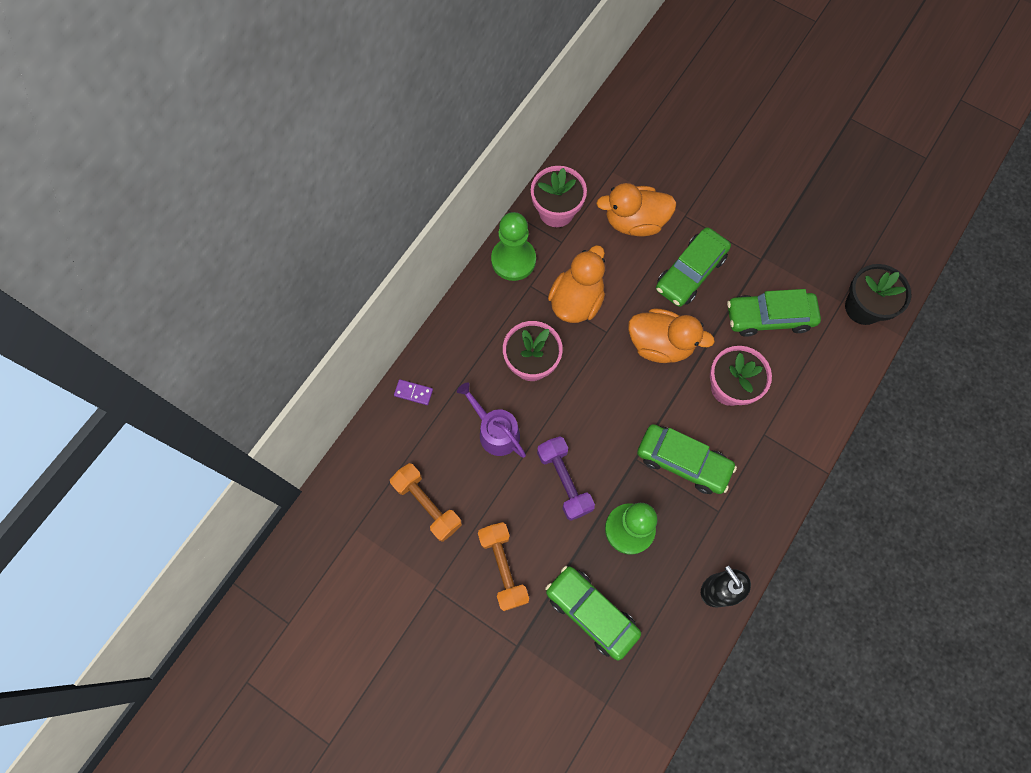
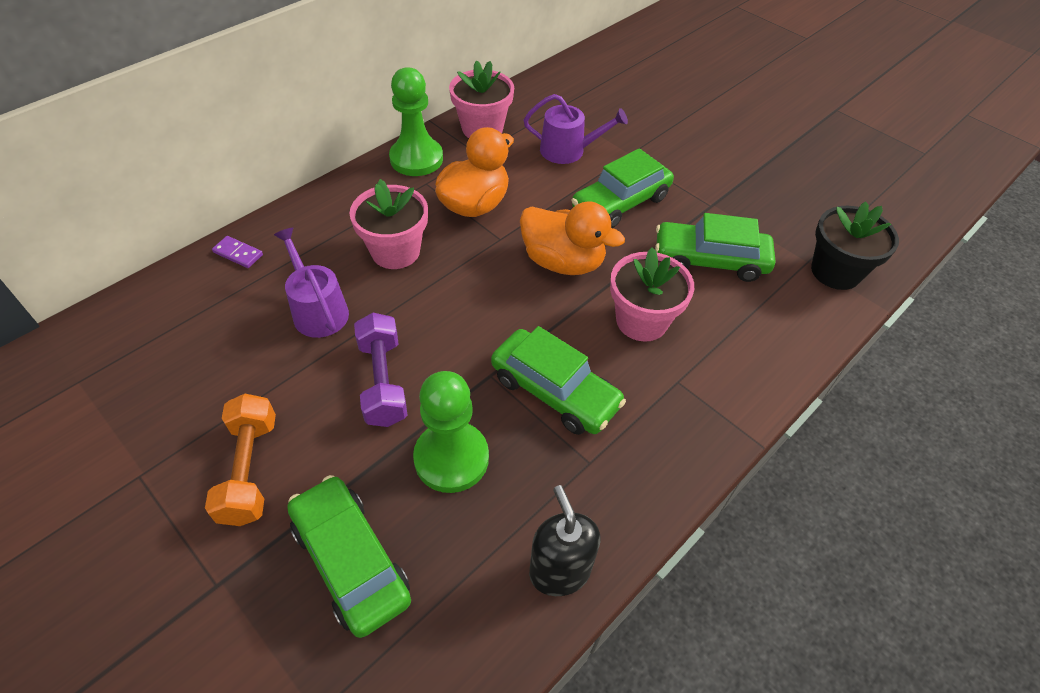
camera: 10 degrees right, 20 degrees down
(427, 504) = (188, 372): orange dumbbell -> none
(634, 222) = (568, 150): orange duck -> purple watering can

